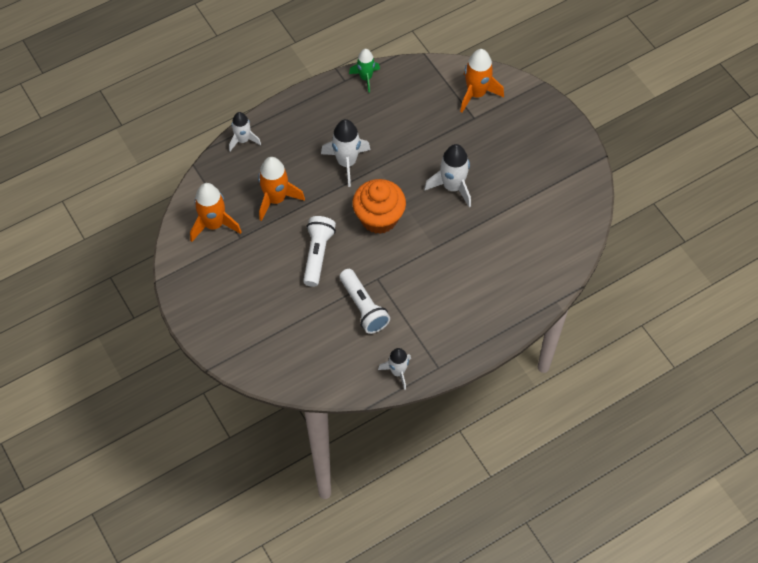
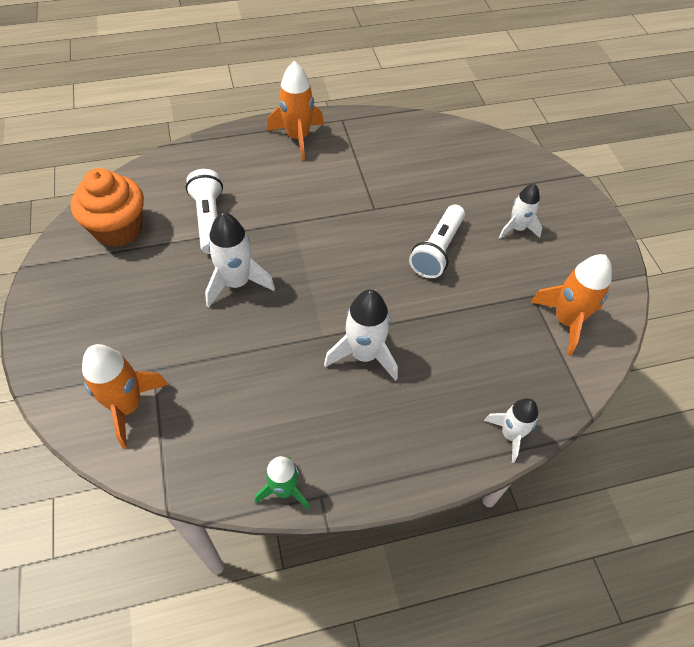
camera: 165 degrees left, 5 degrees down
(276, 199) = (476, 331): orange rocket -> orange rocket (297, 137)
(363, 307) = (400, 185): white flashlight -> white flashlight (209, 219)
(379, 218) = (347, 271): orange cupcake -> orange cupcake (118, 229)
(398, 372) = (384, 125): white rocket -> white rocket (517, 228)

